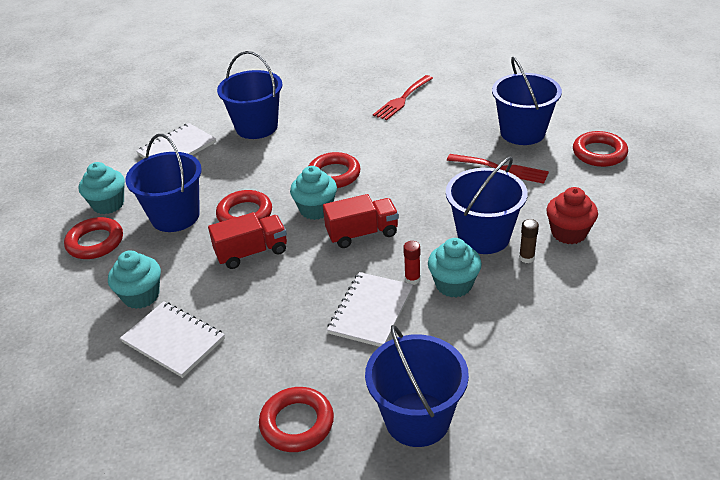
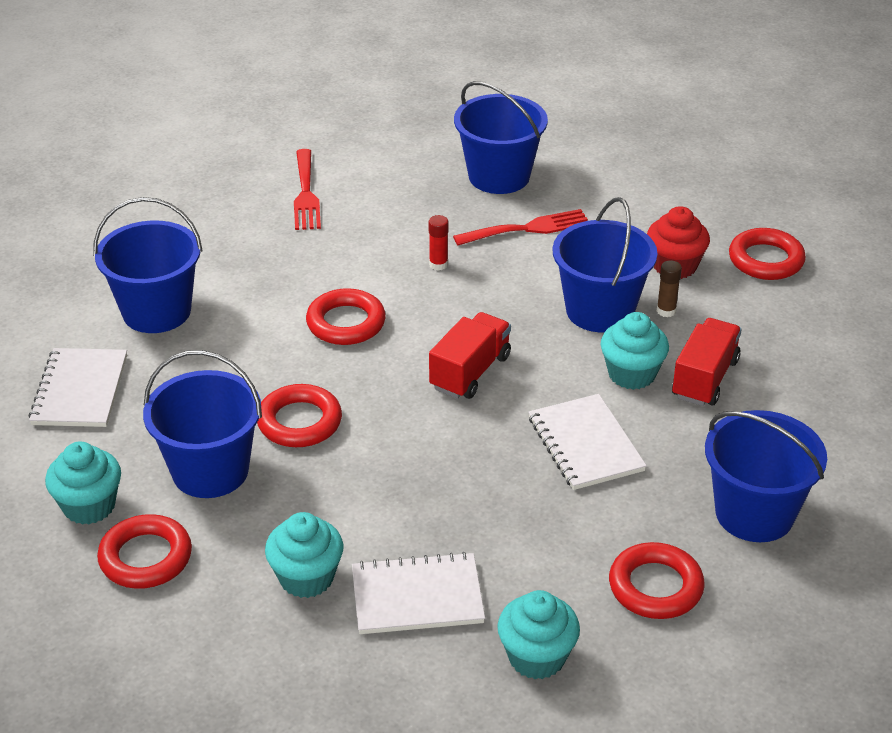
camera: 45 degrees left, 0 degrees up
(252, 252) = (372, 458): red truck -> red truck (704, 378)
(316, 209) = (380, 373): turquoise cupcake -> turquoise cupcake (536, 657)
(412, 279) = (585, 391): red glue stick -> red glue stick (438, 264)
(599, 153) = (605, 166): red ring -> red ring (766, 260)

